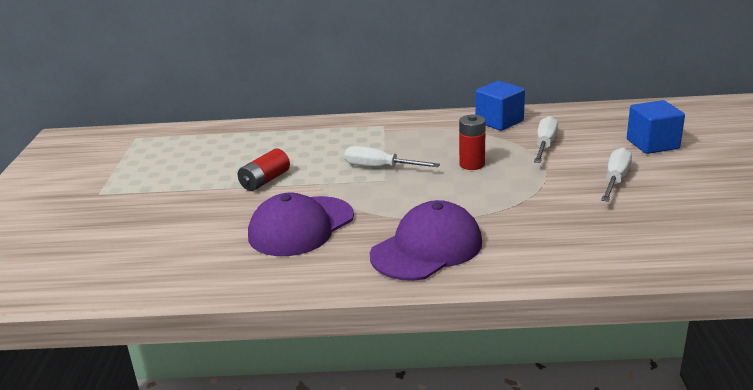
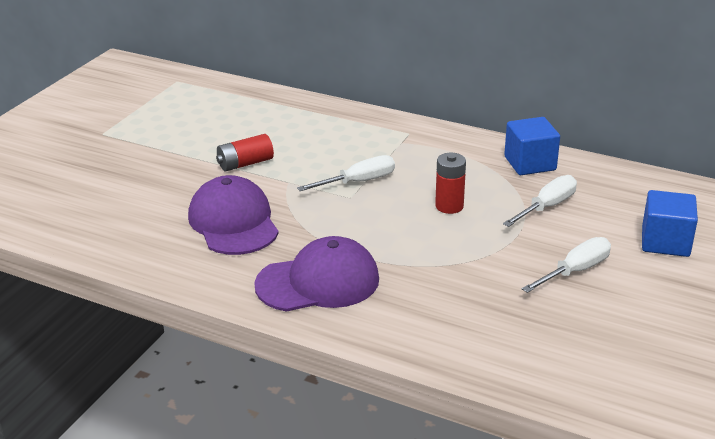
camera: 25 degrees right, 5 degrees up
(301, 226) = (233, 222): purple cap -> purple cap turned 90 degrees clockwise
(379, 167) = (358, 182): white screwdriver -> white screwdriver turned 105 degrees clockwise

